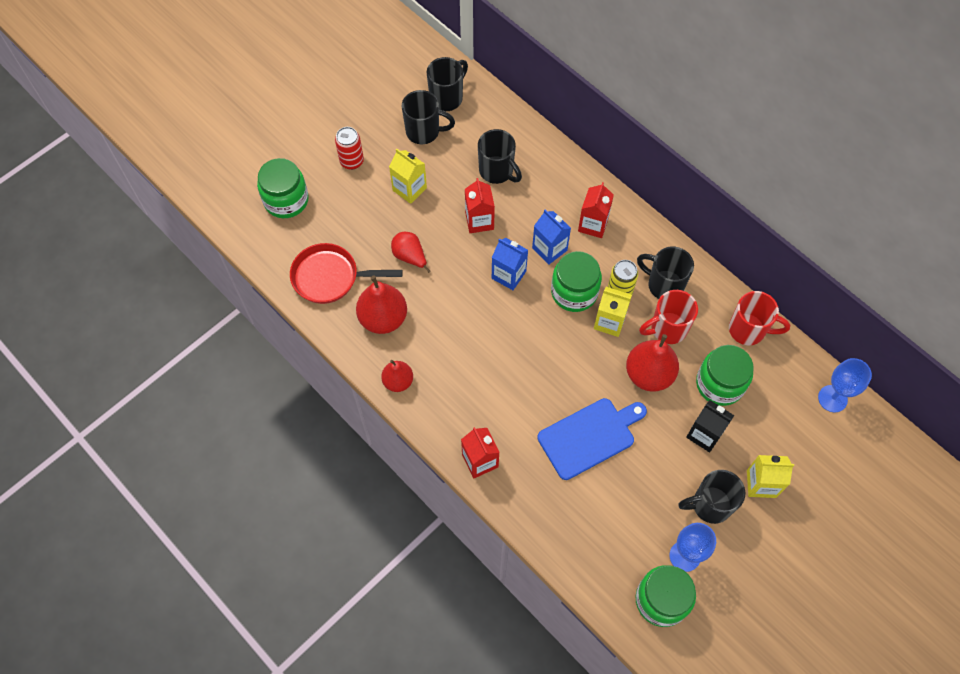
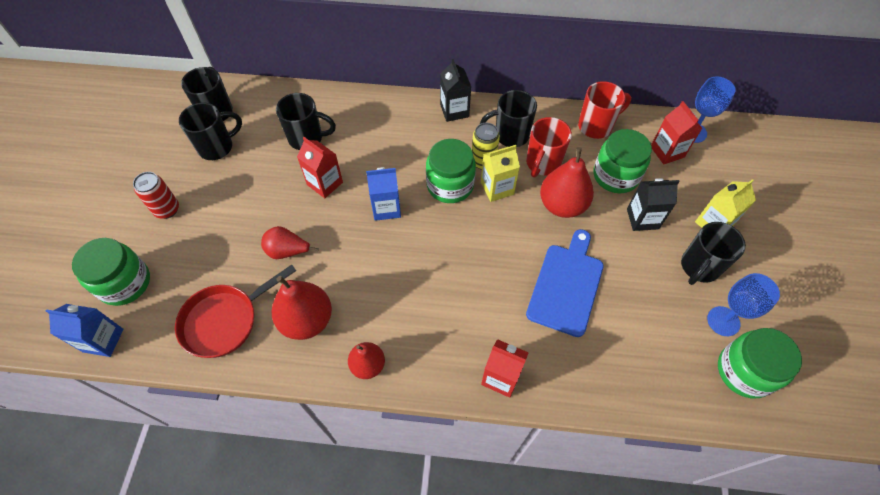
camera: 40 degrees left, 5 degrees down
(409, 189) = (241, 198): yellow carton -> none
(549, 249) = (401, 167): blue carton -> blue carton (103, 340)
(593, 224) = (418, 128): red carton -> red carton (667, 152)
(637, 229) = (454, 111): none -> black carton

